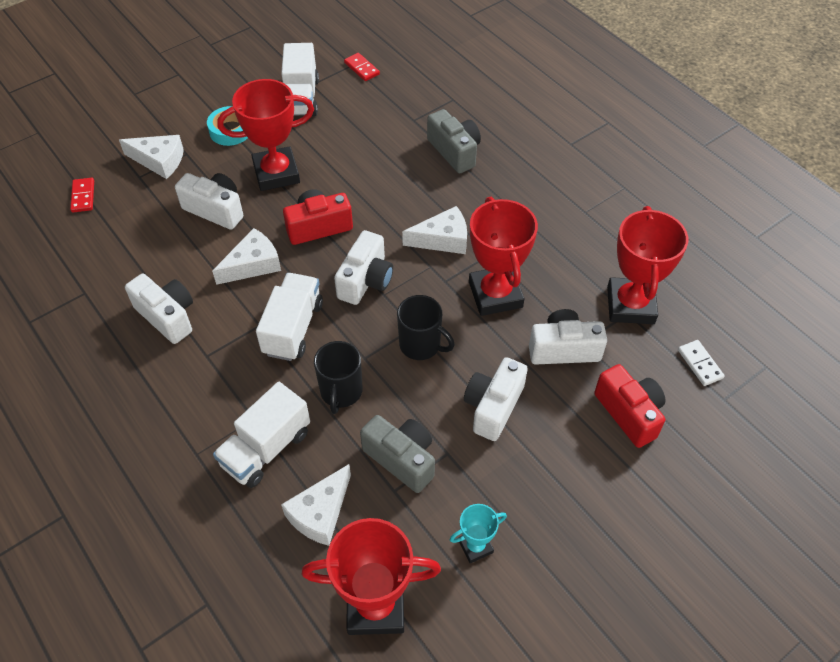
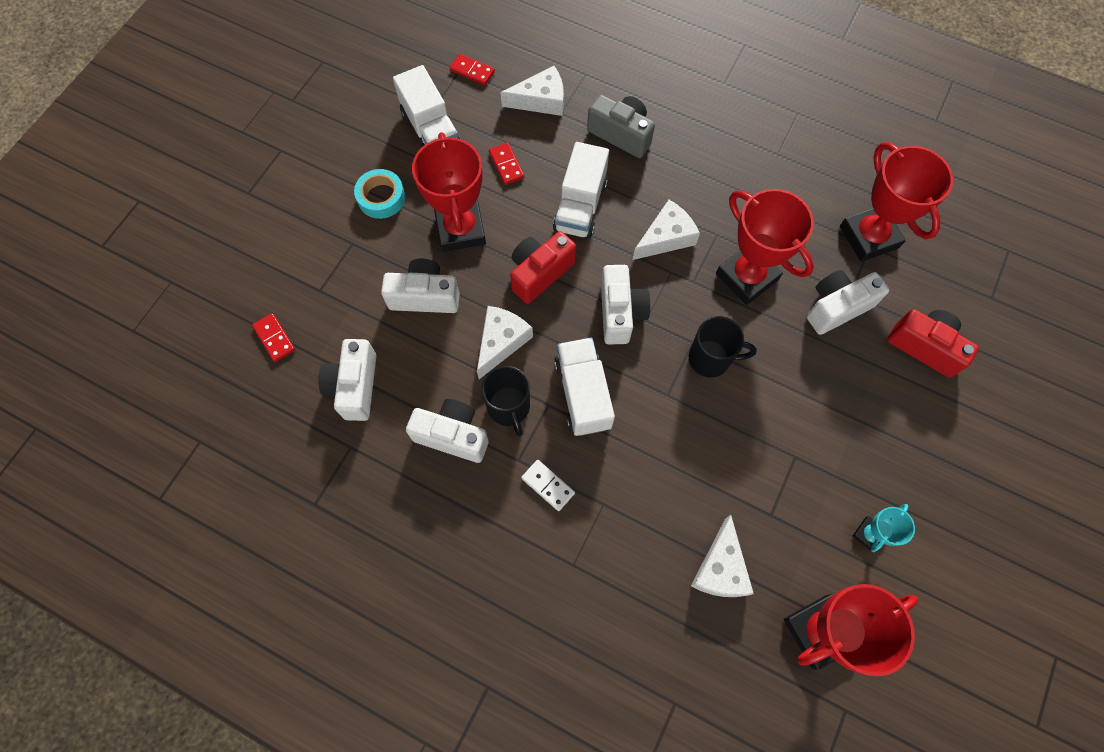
camera: 25 degrees left, 15 degrees up
(159, 161) = (329, 263): white cheese -> white cheese (541, 100)
(266, 448) = (634, 529): white truck -> white truck (580, 206)
(276, 173) = (460, 229): red trophy -> red trophy turned 60 degrees counterclockwise
(341, 392) = (667, 440): black mug -> black mug (509, 407)
(344, 141) = (506, 165): none -> red domino
(401, 459) = (760, 481): grey camera -> none
(493, 407) = (809, 393): white camera -> white camera (355, 386)
(700, 364) = (956, 271): white domino -> white domino (548, 485)

